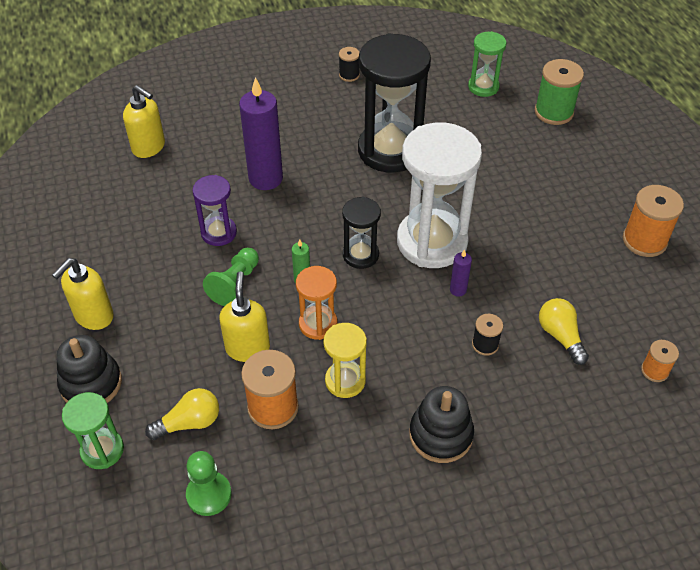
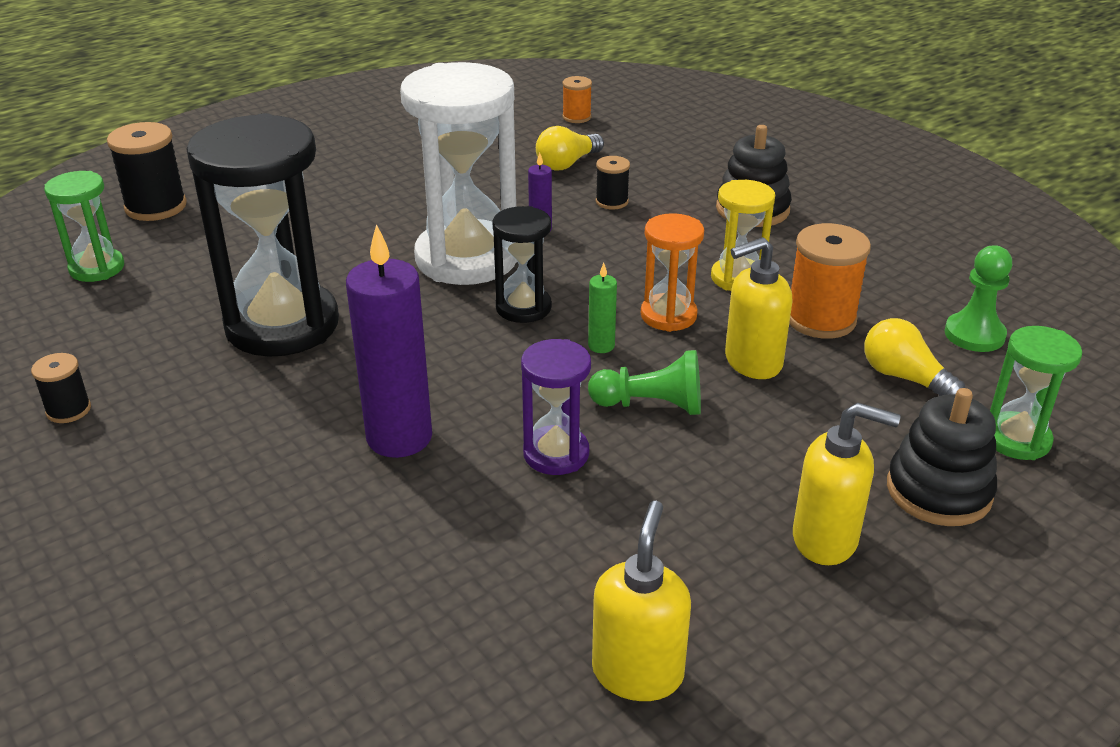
camera: 110 degrees left, 15 degrees down
(149, 147) = (364, 632): yellow soap dispenser -> yellow soap dispenser (637, 672)
(553, 112) = (156, 207): green spool -> black spool
(644, 240) = (392, 133): orange spool -> none

